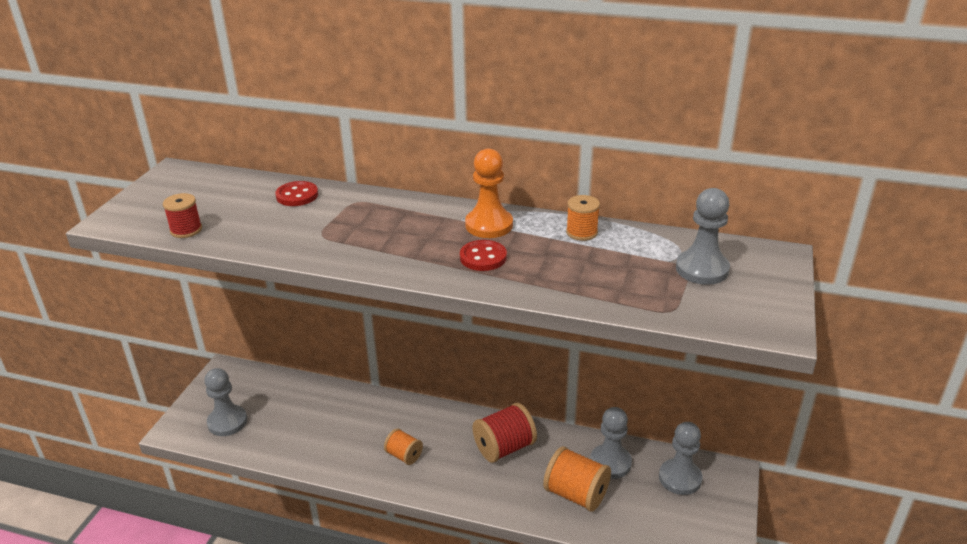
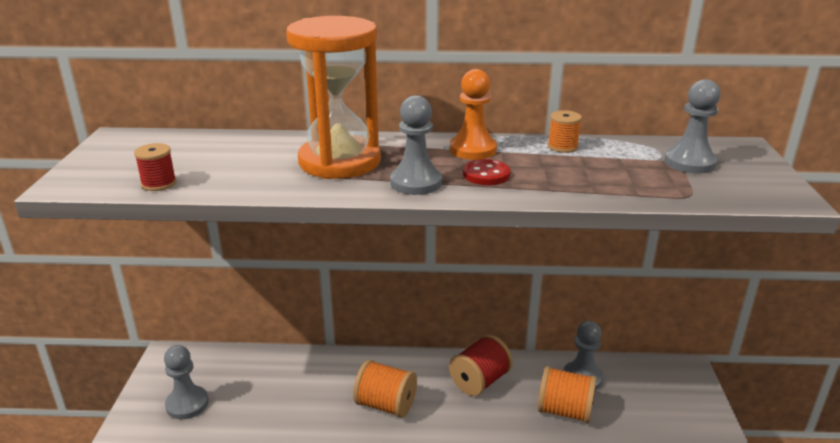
camera: 15 degrees left, 5 degrees down
(297, 195) = (264, 144): red button -> none
(354, 224) = (339, 162): none -> orange hourglass
(404, 455) = (386, 405): orange spool -> orange spool, size x1.69
(680, 478) = (648, 380): grey pawn -> grey pawn (416, 183)

